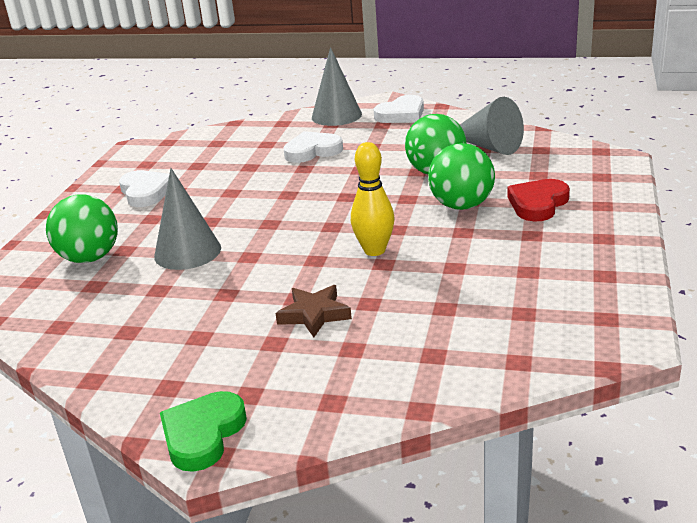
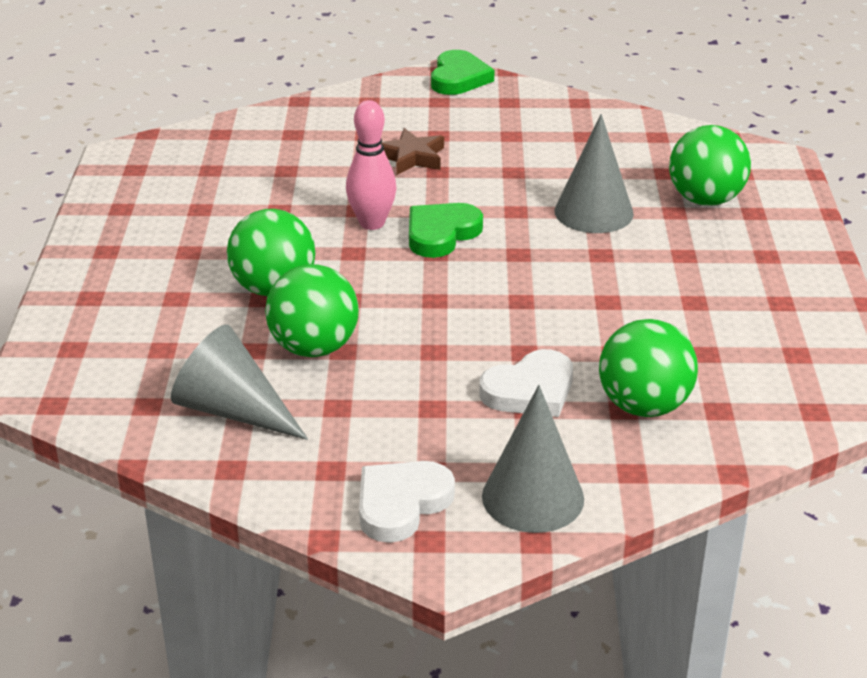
camera: 165 degrees right, 5 degrees up
(146, 192) = (736, 296): white heart -> none
(255, 144) = (644, 406): none -> green ball
(321, 239) = (441, 234): none -> green heart
(374, 250) = (372, 223): yellow bowling pin -> pink bowling pin
(538, 204) = (173, 295): red heart -> none

